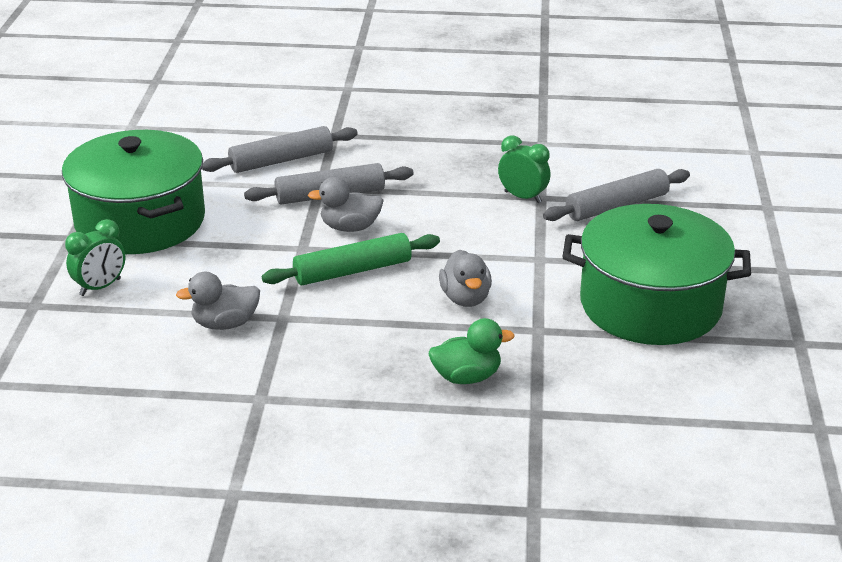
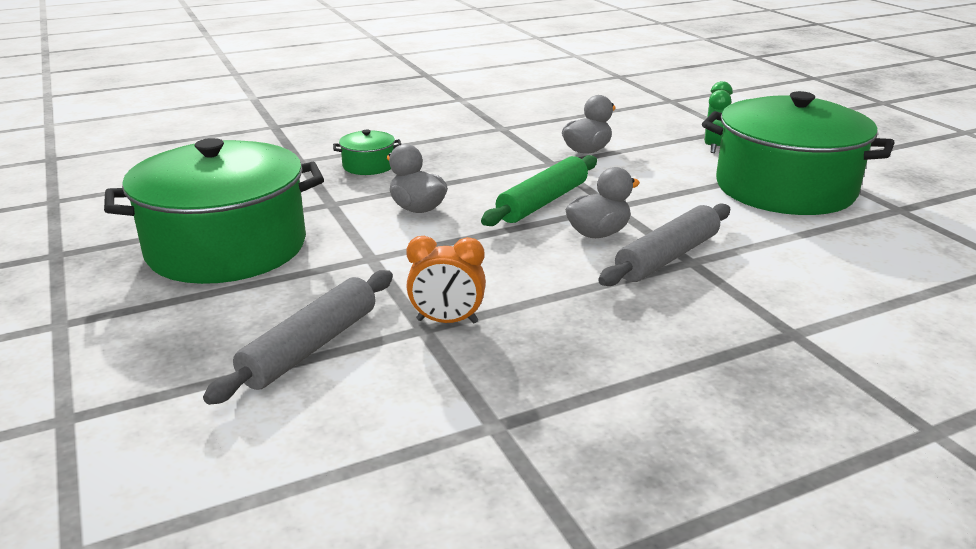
camera: 150 degrees right, 5 degrees down
(281, 160) = (786, 278): grey rolling pin -> none
(467, 377) = (368, 166): green duck -> green pot
(523, 197) = (447, 321): green clock -> orange clock

